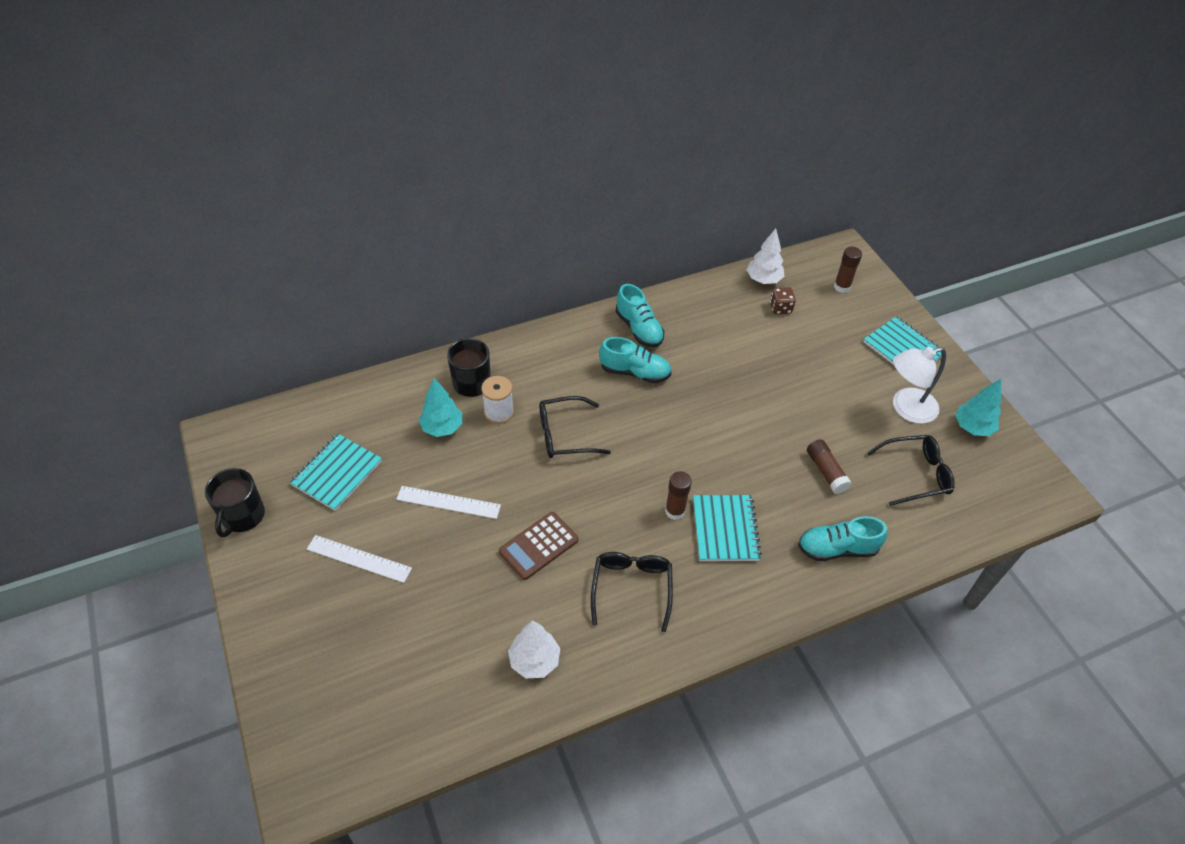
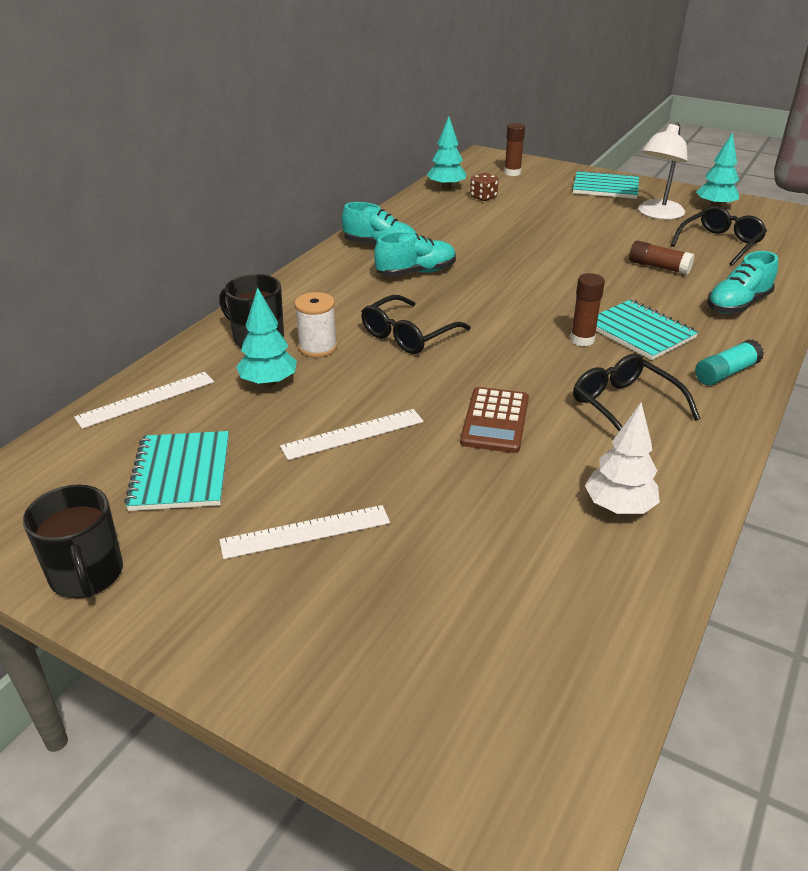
camera: 35 degrees left, 15 degrees down
(367, 400) = (146, 399): none -> white ruler
(737, 606) = (726, 373): none -> turquoise glue stick
(763, 280) = (446, 188): white tree -> turquoise tree

